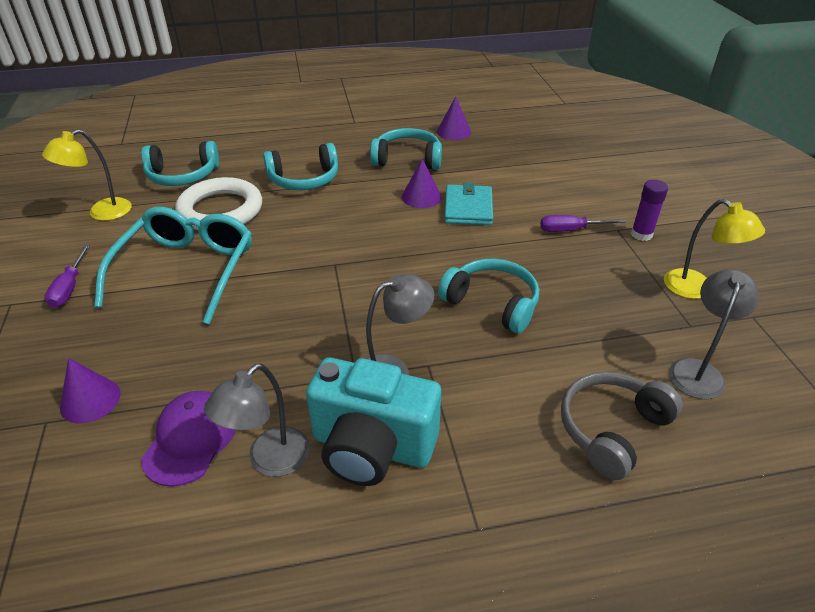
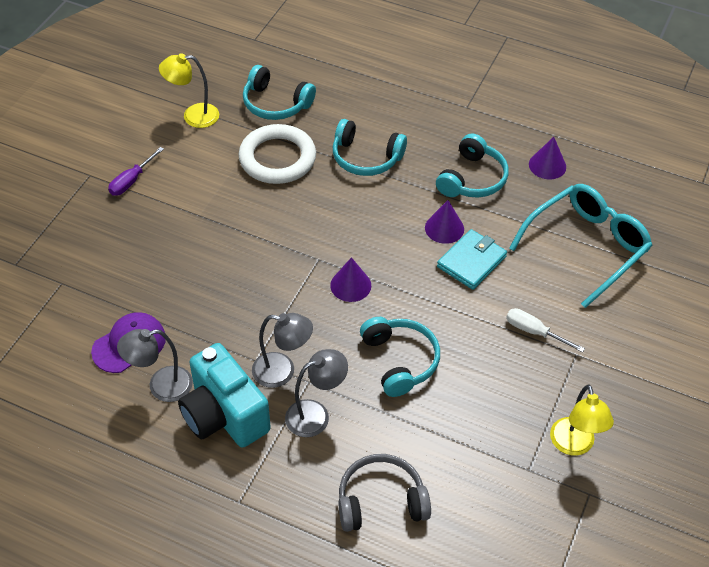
camera: 35 degrees right, 10 degrees up
(90, 400) = (93, 282): purple cone -> purple cone (350, 285)
(186, 270) = (214, 207): turquoise glasses -> turquoise glasses (586, 247)
(407, 159) = (472, 179): turquoise headphones -> turquoise headphones turned 75 degrees clockwise
(570, 230) = (534, 332): purple screwdriver -> white screwdriver
(641, 234) = (591, 371): purple glue stick -> none
(698, 370) = (490, 503): grey lamp -> grey lamp (316, 414)

